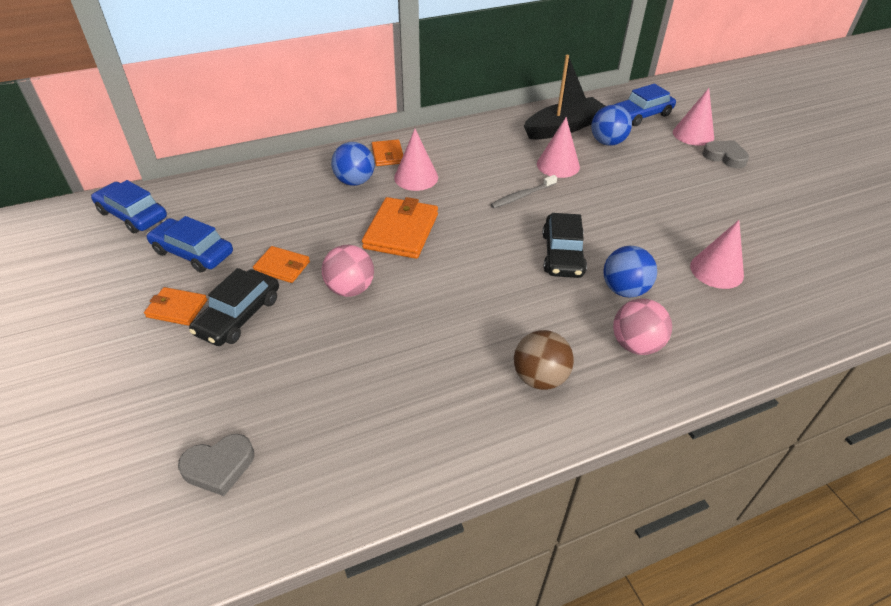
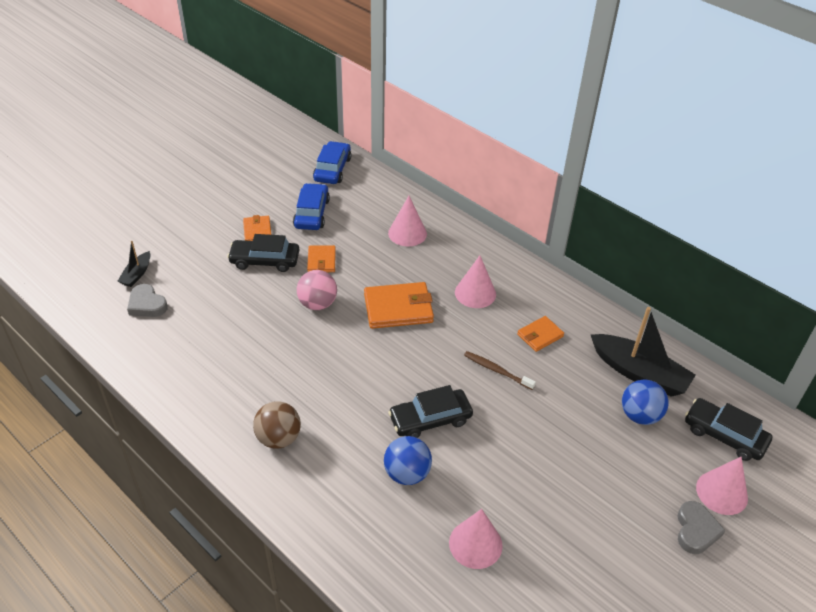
camera: 65 degrees right, 0 degrees up
(142, 466) = (137, 274): none -> black boat
(355, 181) = (444, 259): blue ball -> none
(387, 155) = (495, 265): orange wallet -> orange wallet (540, 335)
(522, 196) = (497, 370): grey toothbrush -> brown toothbrush
(558, 165) = (566, 384): pink cone -> pink cone (407, 233)
(635, 345) = (342, 494): pink ball -> none
(641, 115) = (724, 435): blue car -> black car

